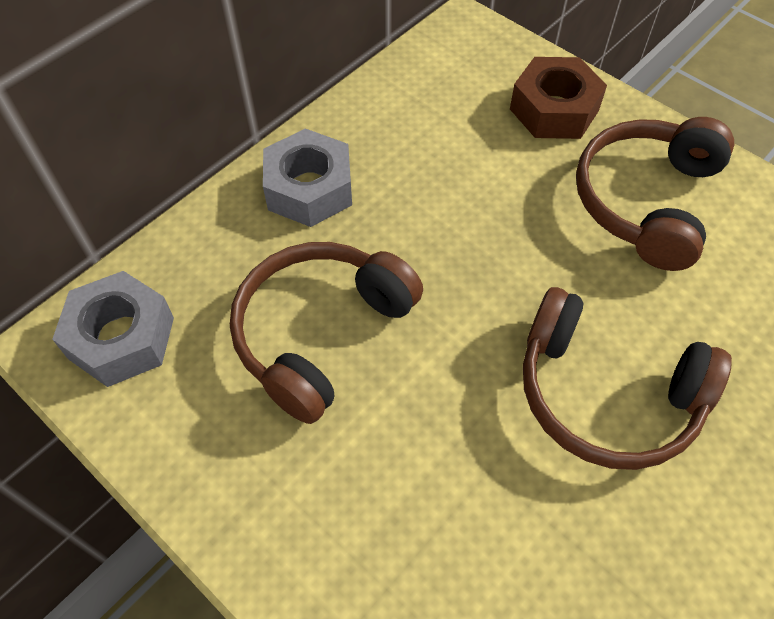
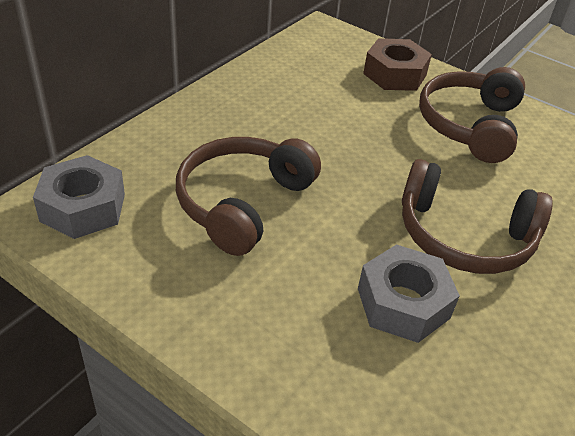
camera: 10 degrees left, 15 degrees down
(309, 188) = (222, 117): grey nut -> grey nut (403, 303)

